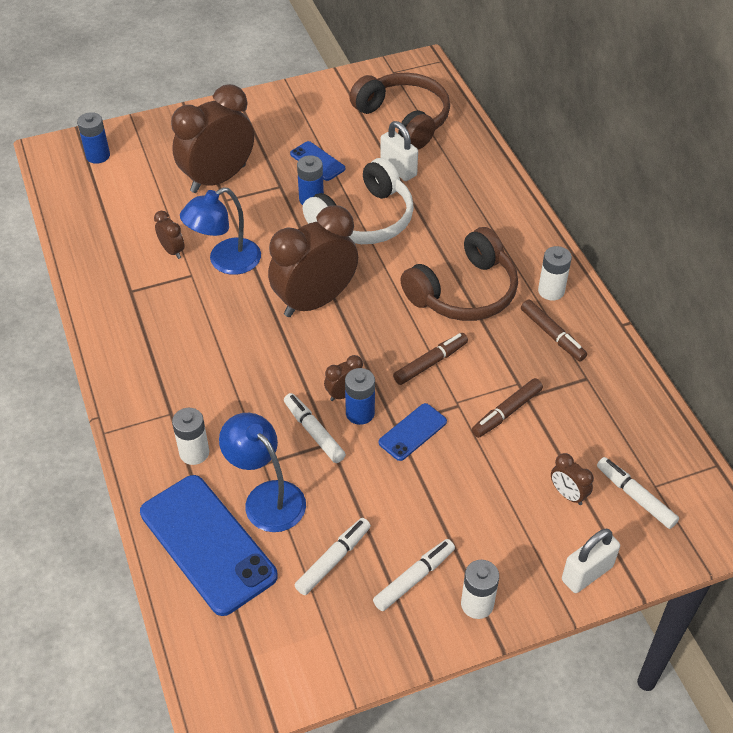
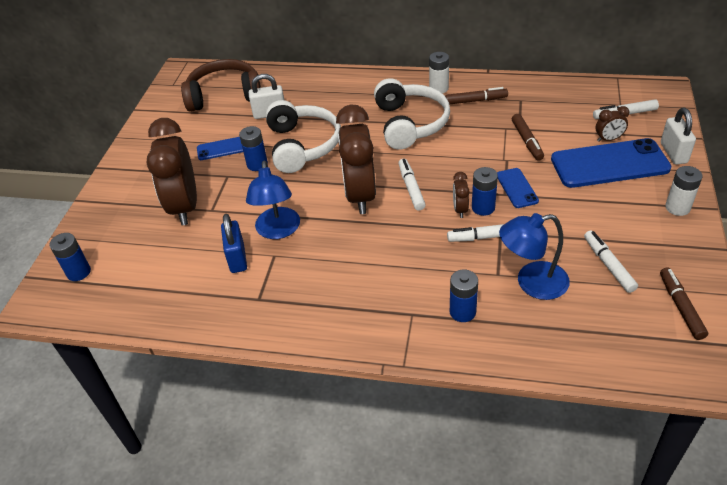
camera: 55 degrees left, 5 degrees down
(172, 251) = (237, 258): brown clock -> blue padlock
(194, 453) = (462, 312): white battery -> blue battery
(207, 544) = (558, 332): blue phone -> blue phone (609, 164)
(414, 578) = (643, 229): white marker -> white marker (411, 188)
(430, 363) = (461, 159): brown marker -> brown marker (680, 307)
(464, 292) = (410, 123): brown headphones -> white headphones

